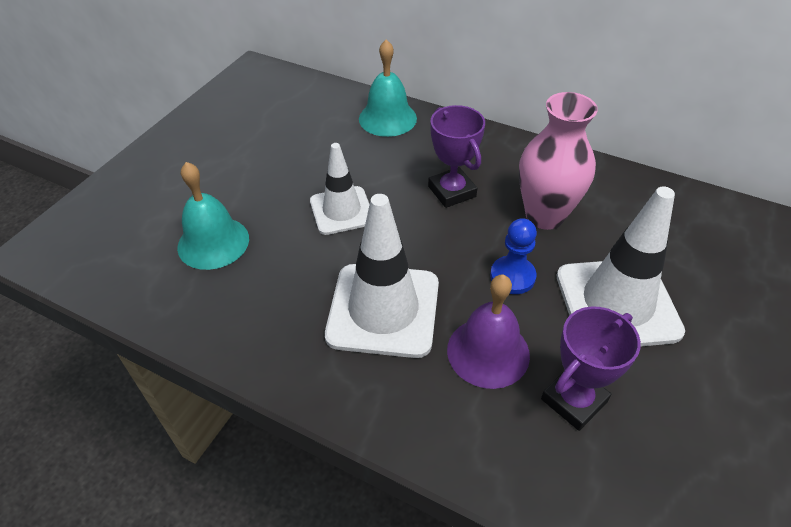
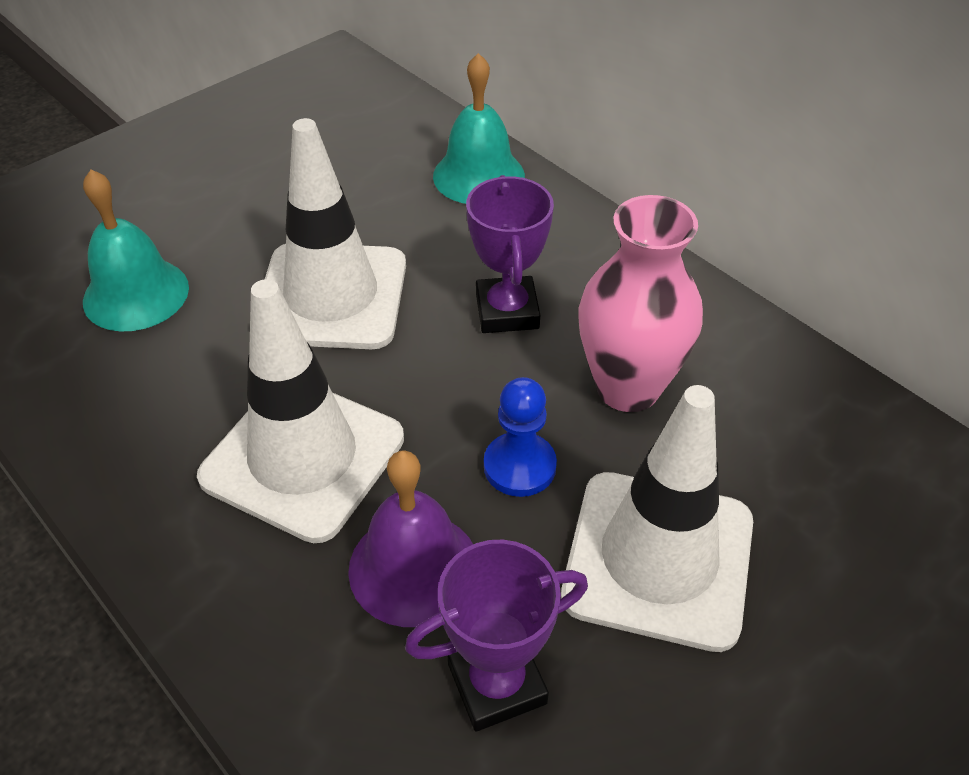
camera: 20 degrees right, 0 degrees up
(341, 210) = (331, 296): white traffic cone -> white traffic cone, size x1.60

